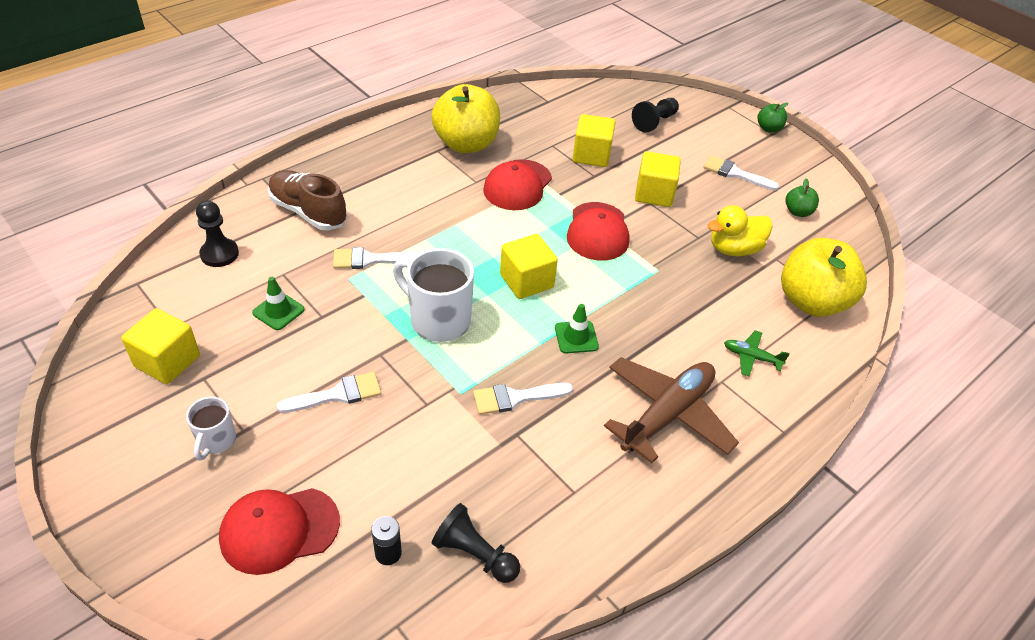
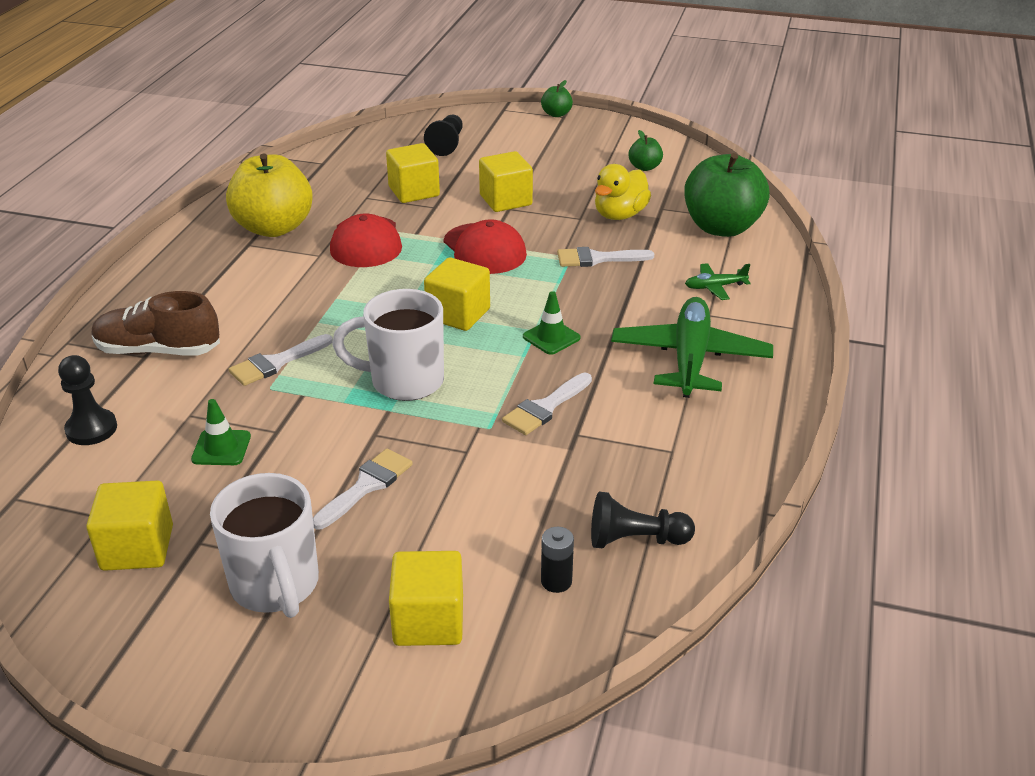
camera: 30 degrees left, 10 degrees down
(216, 441) = (276, 586): white mug -> white mug, size x1.82
(279, 530) = (428, 621): red cap -> yellow cube
(667, 415) = (690, 359): brown plane -> green plane
(735, 173) = (562, 158): white brush -> white brush (597, 259)
(811, 302) = (721, 227): yellow apple -> green apple

